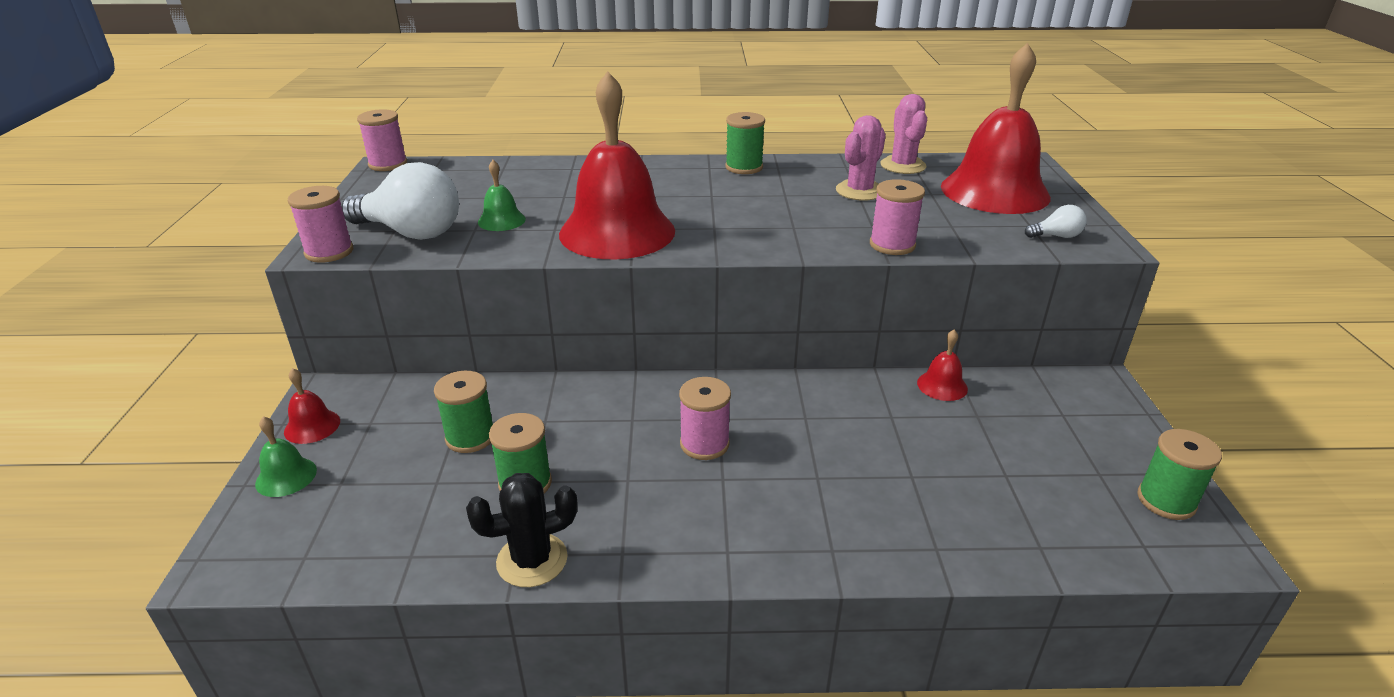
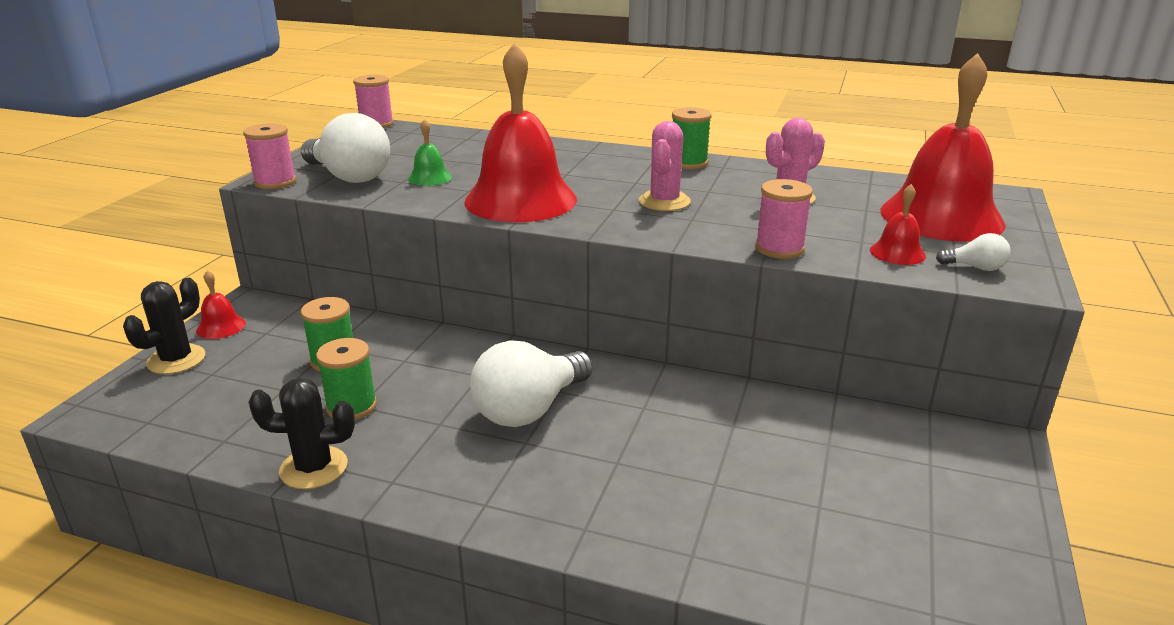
camera: 20 degrees right, 5 degrees down
(286, 476) = (176, 360): green bell -> black cactus
(704, 444) = (529, 409): pink spool -> white light bulb
(903, 166) = (857, 181): pink cactus -> pink cactus (664, 201)
(942, 385) = (809, 408): red bell -> red bell (897, 253)
(1166, 501) = (994, 577): green spool -> none

